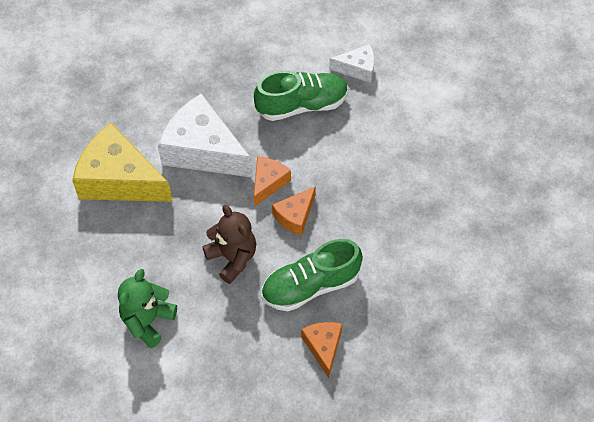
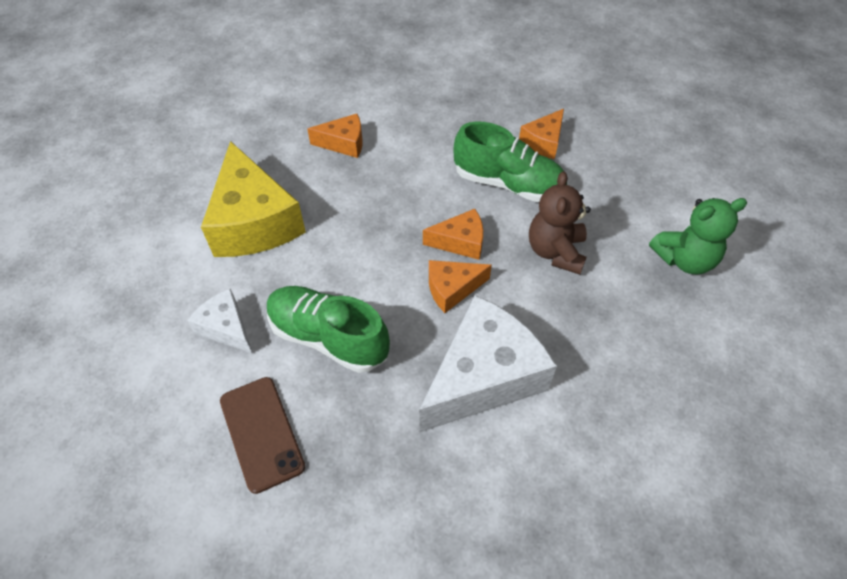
camera: 135 degrees left, 5 degrees down
(120, 179) = (610, 422): yellow cheese -> yellow cheese (254, 221)
(203, 150) = (483, 377): white cheese -> white cheese turned 120 degrees counterclockwise
(279, 45) = (261, 433): none -> brown phone
(451, 224) = (344, 143): none -> orange cheese

